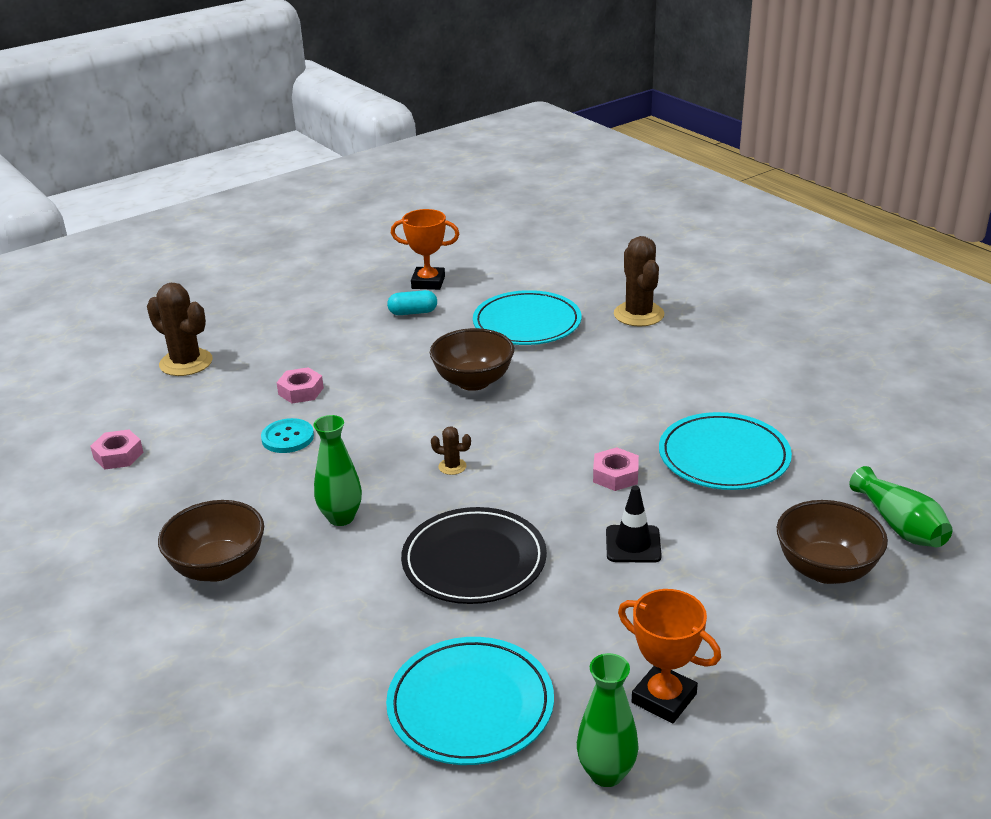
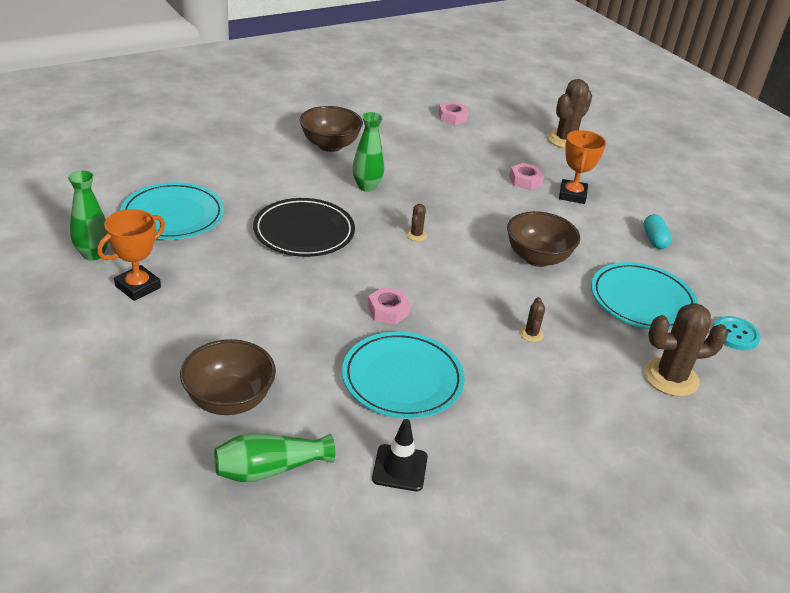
camera: 90 degrees right, 5 degrees up
(287, 437) = (464, 173): turquoise button -> turquoise button (735, 334)
(428, 282) = (714, 253): orange trophy -> orange trophy (572, 195)
(612, 384) = (531, 334): none -> brown cactus
(633, 544) = (297, 303): black traffic cone -> black traffic cone (400, 468)

